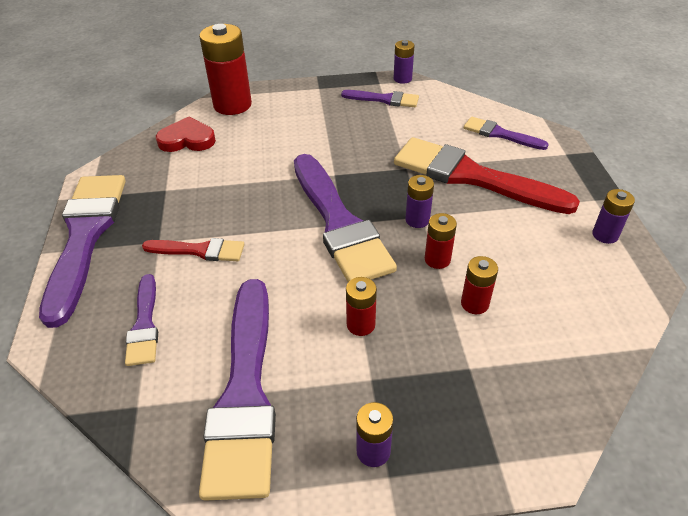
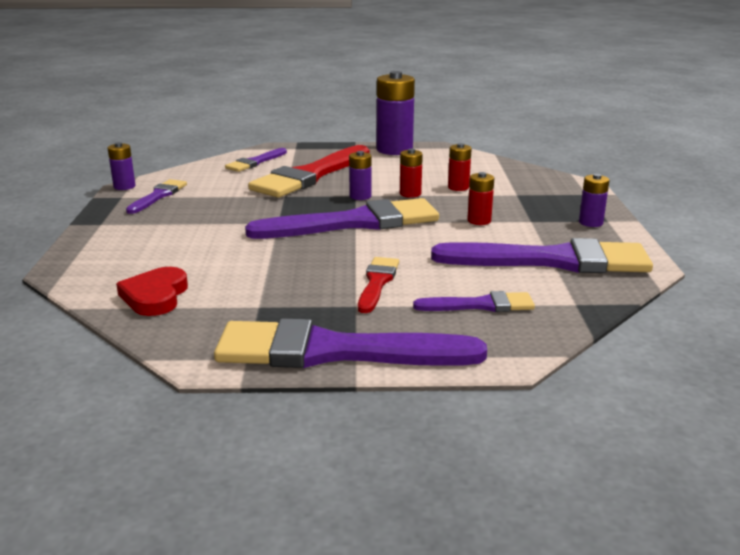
camera: 85 degrees left, 20 degrees down
(232, 105) = (92, 270): red battery -> none
(605, 235) = (394, 150): purple battery -> purple battery, size x1.97

